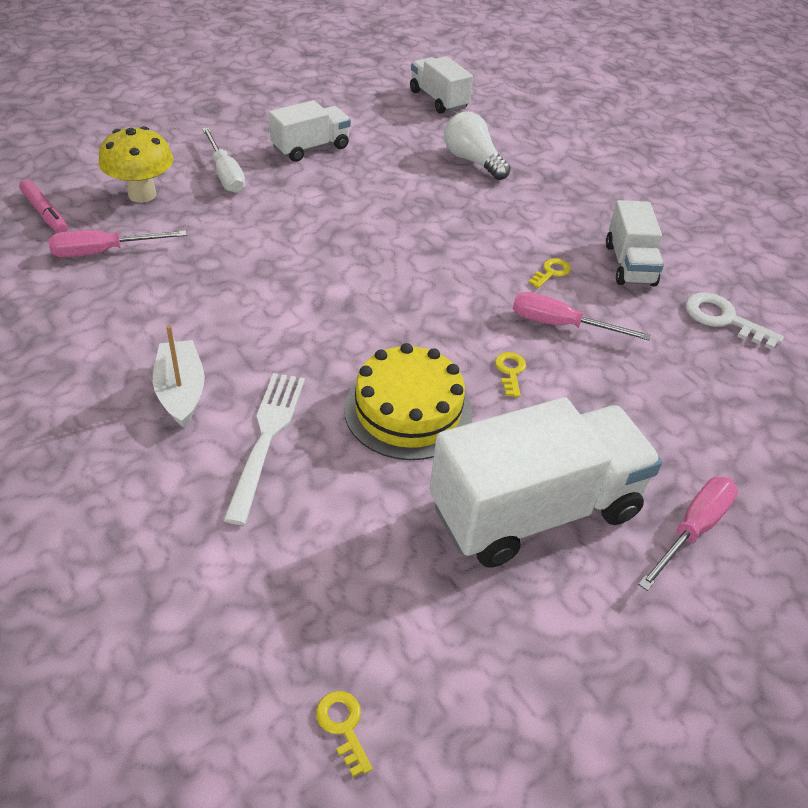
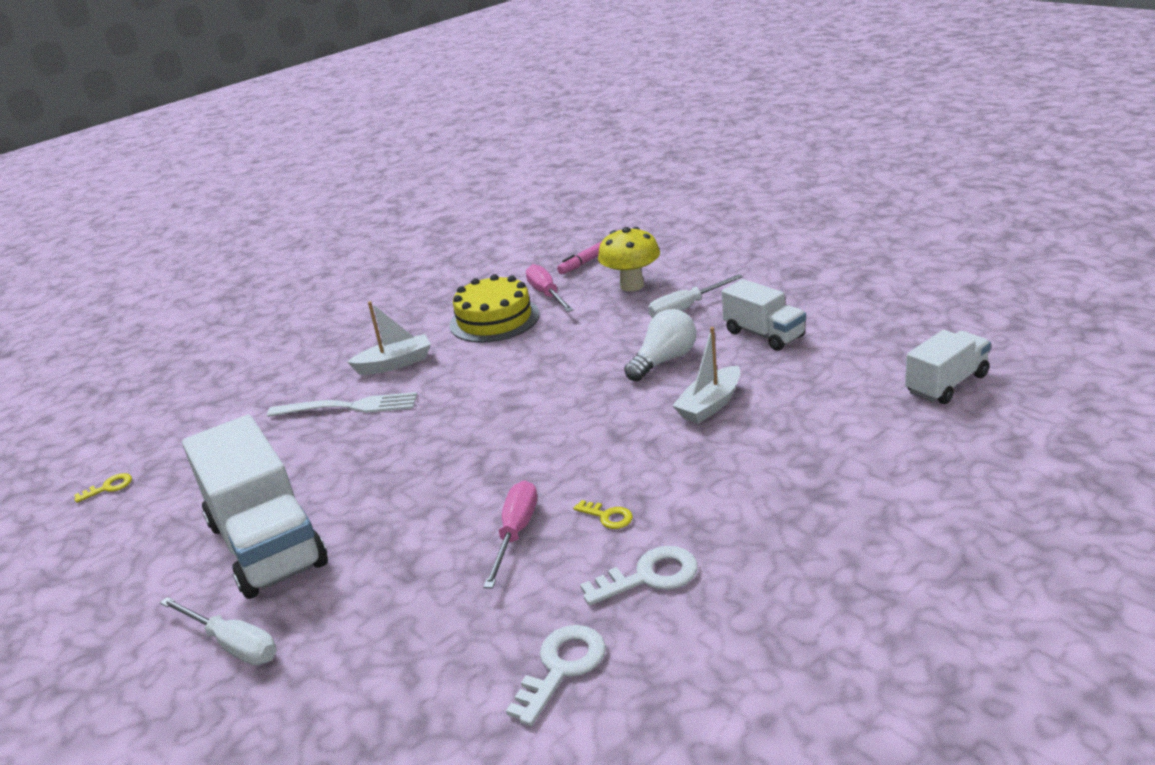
camera: 90 degrees right, 15 degrees down
(408, 411) = (381, 462): yellow cake -> yellow cake (494, 319)
(410, 196) = (710, 405): none -> white boat
(472, 161) = (814, 431): white light bulb -> white light bulb (664, 361)
(510, 371) = (437, 509): yellow key -> none
(629, 264) = (649, 576): white truck -> white key
(693, 529) = (233, 645): pink screwdriver -> white screwdriver

